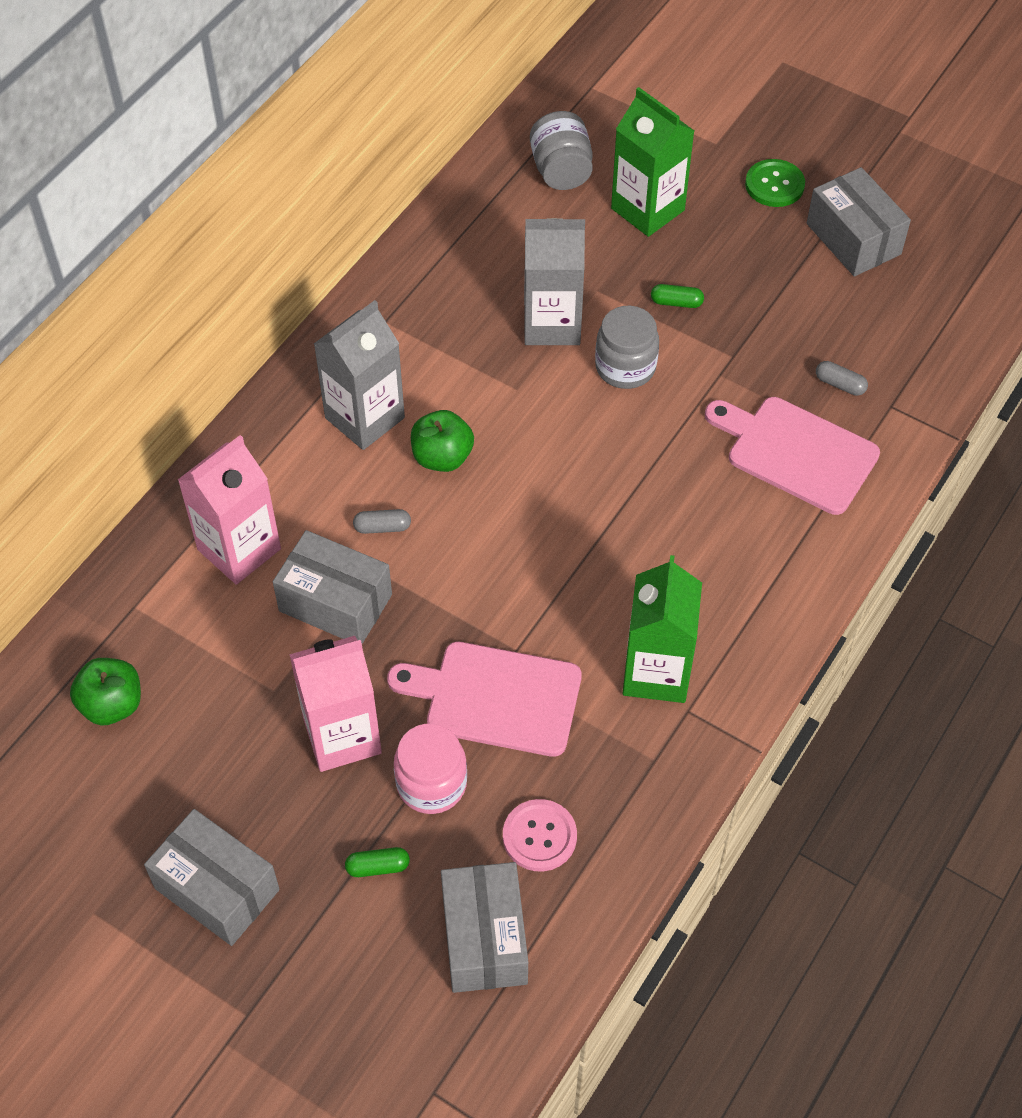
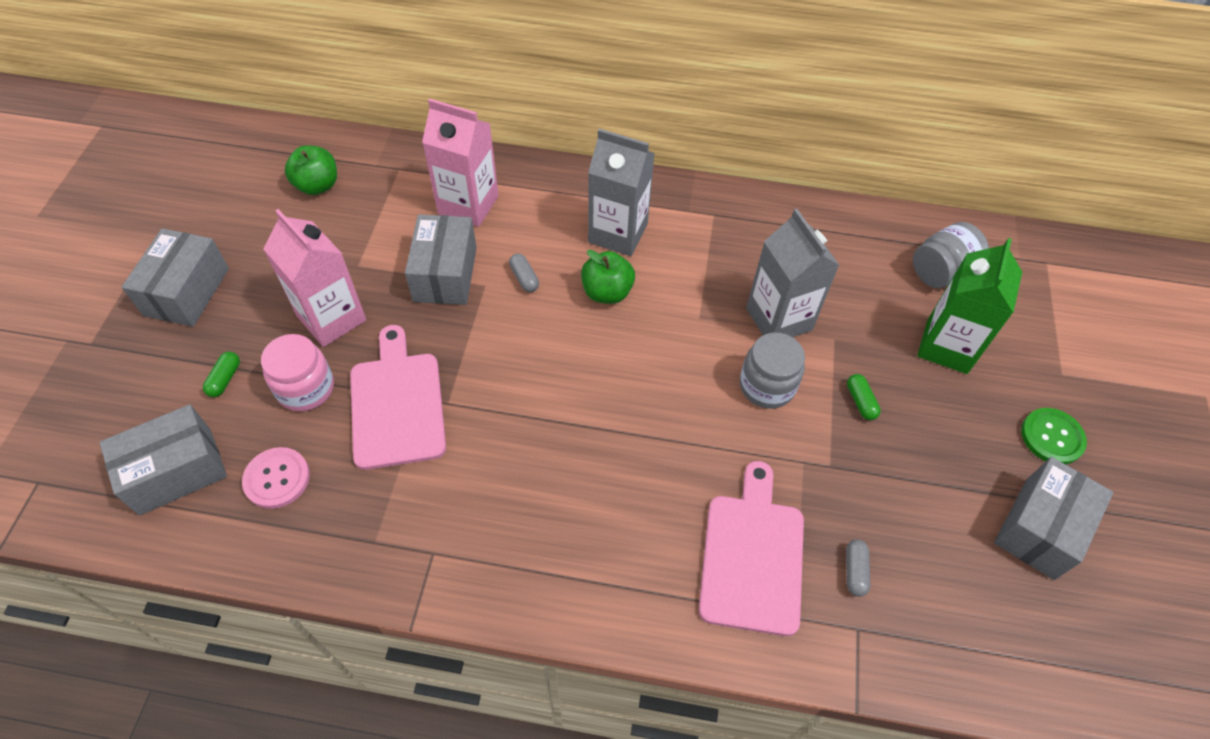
camera: 65 degrees right, 0 degrees up
(378, 867) = (225, 379): green capsule -> green capsule turned 45 degrees clockwise
(656, 672) = (463, 514): green carton -> none

